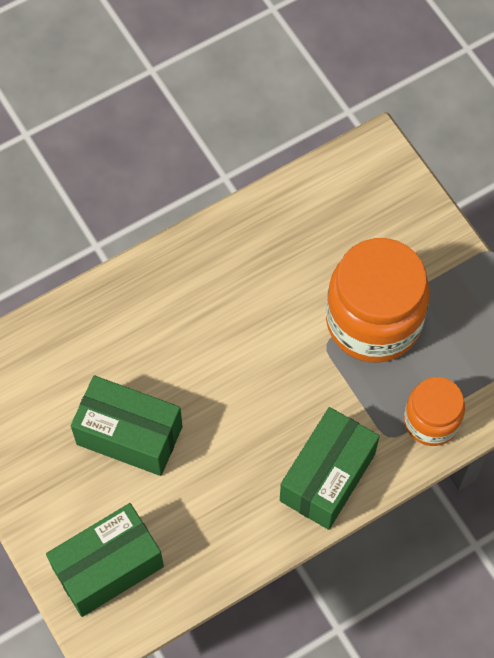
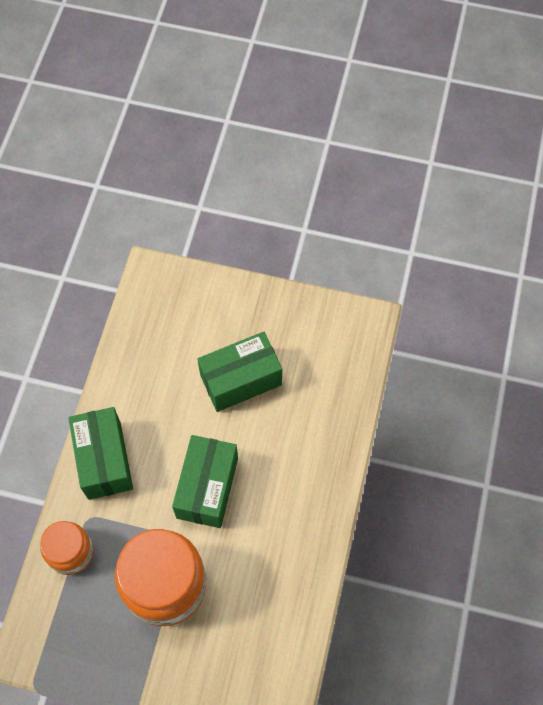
camera: 135 degrees right, 0 degrees up
(108, 567) = (179, 306): green box -> green box (207, 488)

